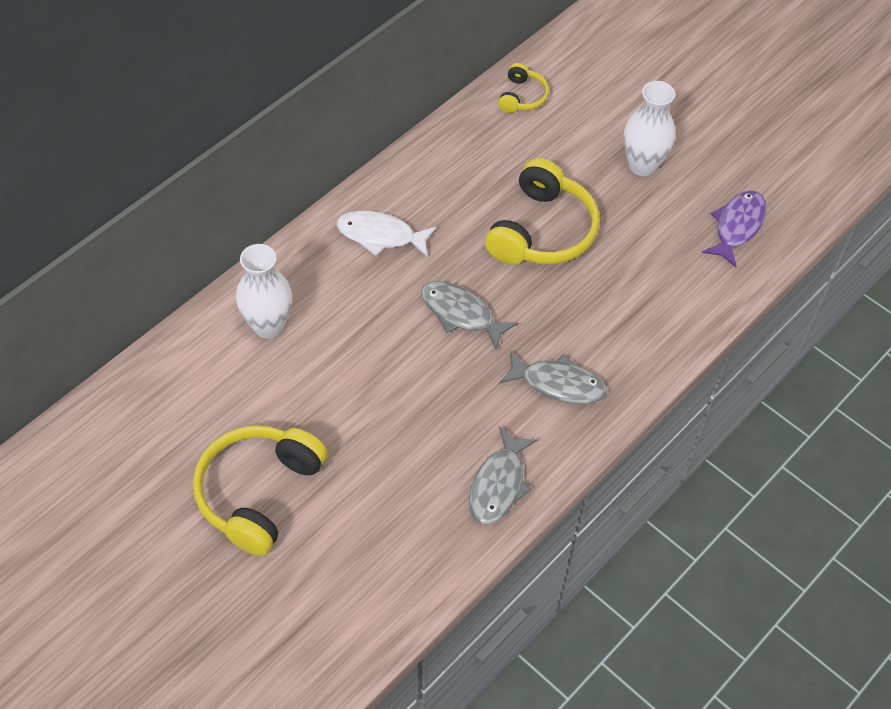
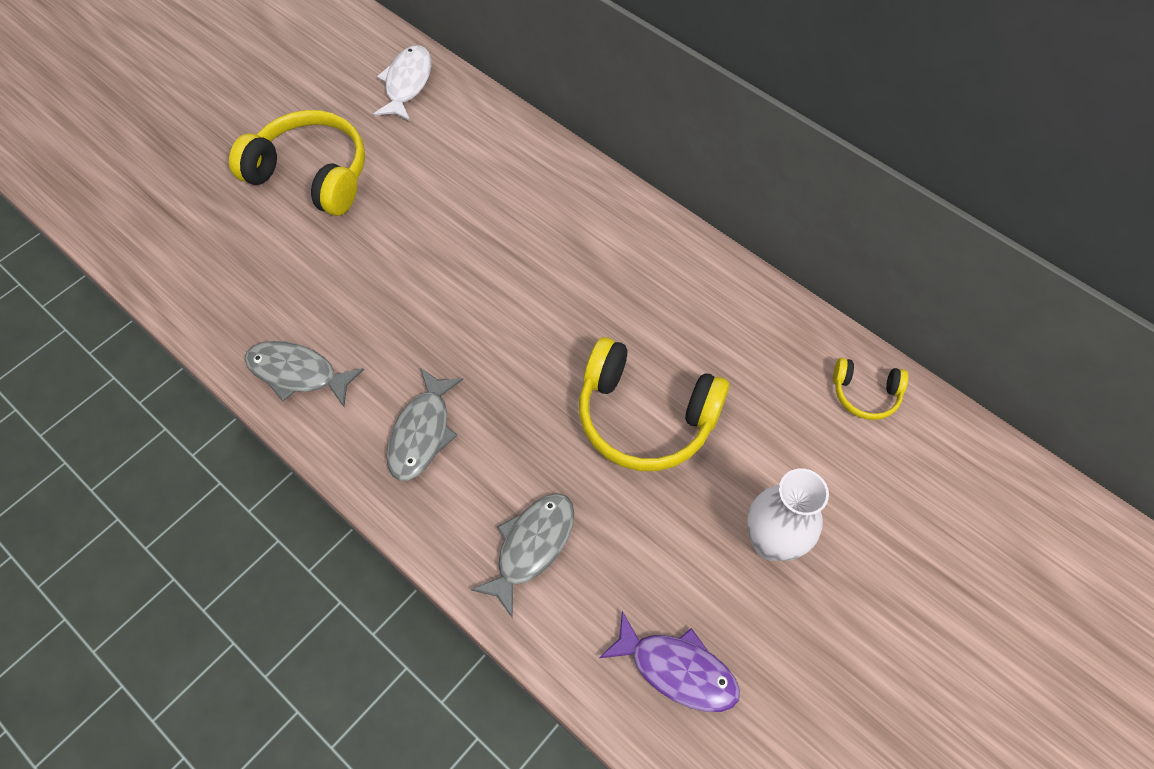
camera: 90 degrees right, 5 degrees up
(268, 326) = (500, 166): white vase -> none
(380, 235) = (623, 253): white fish -> white fish (407, 83)
(461, 313) = (519, 333): grey fish -> grey fish (532, 546)

